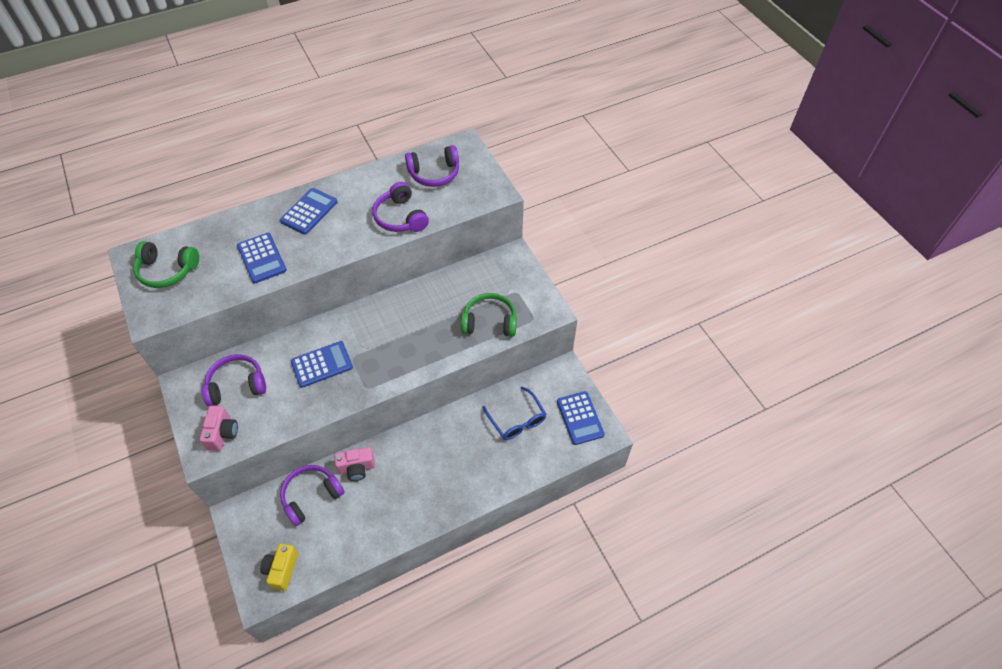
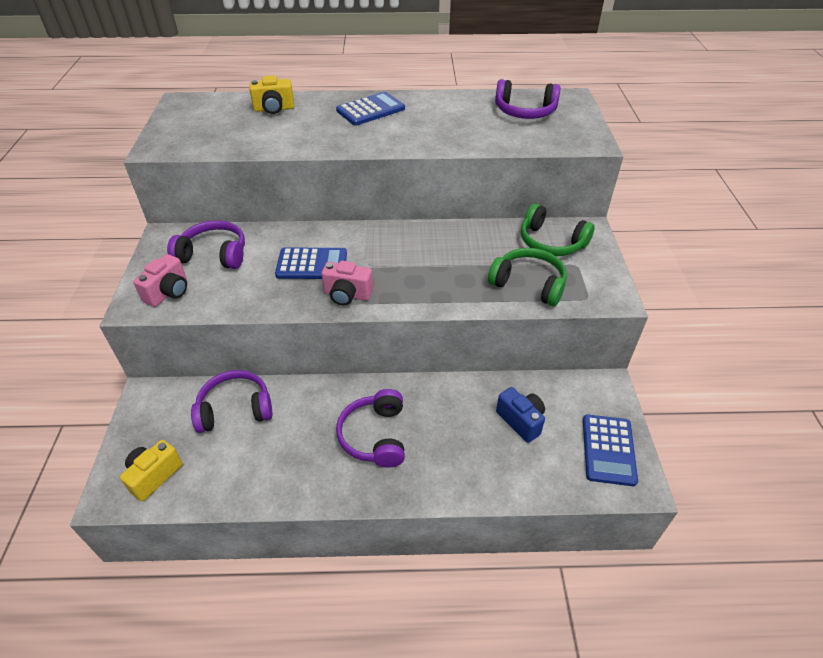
camera: 25 degrees right, 10 degrees down
(167, 270) = (202, 119): green headphones -> green headphones (551, 242)
(225, 238) = (274, 109): none -> yellow camera
(262, 258) = (298, 132): blue calculator -> none
(357, 468) = (301, 400): pink camera -> pink camera (347, 295)
(400, 217) = (466, 136): purple headphones -> purple headphones (375, 436)
(517, 420) = (521, 421): blue glasses -> blue camera

